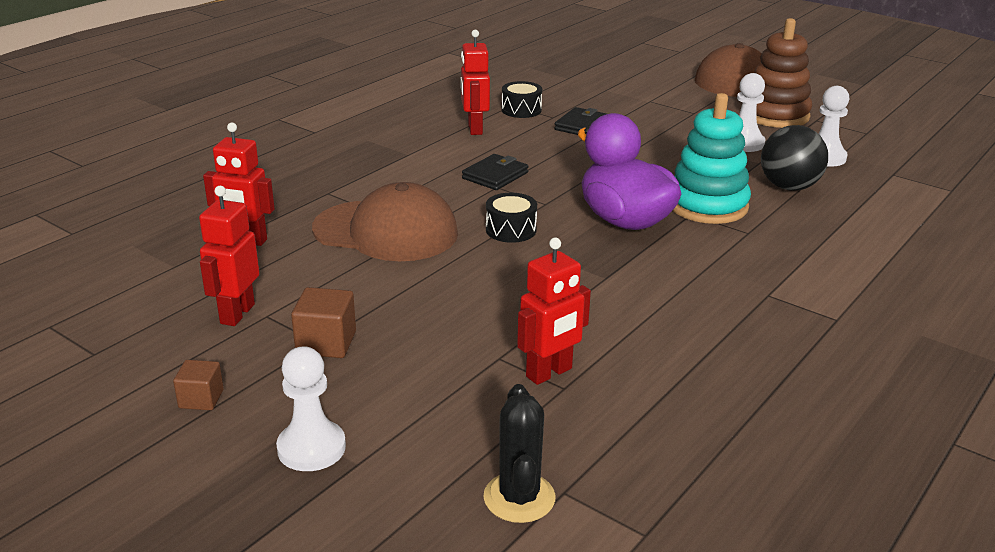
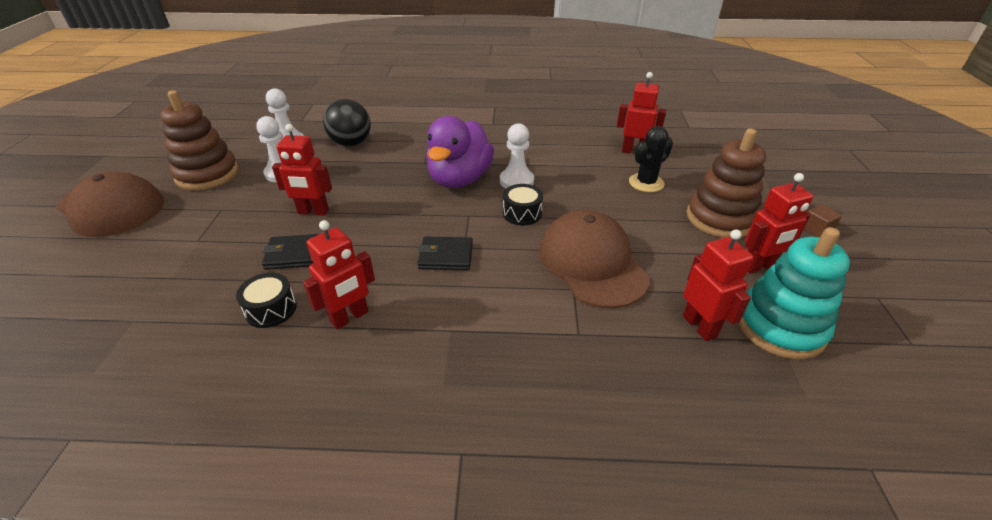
camera: 125 degrees left, 10 degrees up
(311, 448) = (773, 183): white pawn -> white pawn (516, 181)
(326, 343) = (720, 218): brown cube -> brown stacking toy
(519, 498) = (707, 133): black cactus -> black cactus (646, 183)
(643, 142) = (313, 212): none -> red robot
(707, 205) = (406, 160): turquoise stacking toy -> turquoise stacking toy (780, 326)

